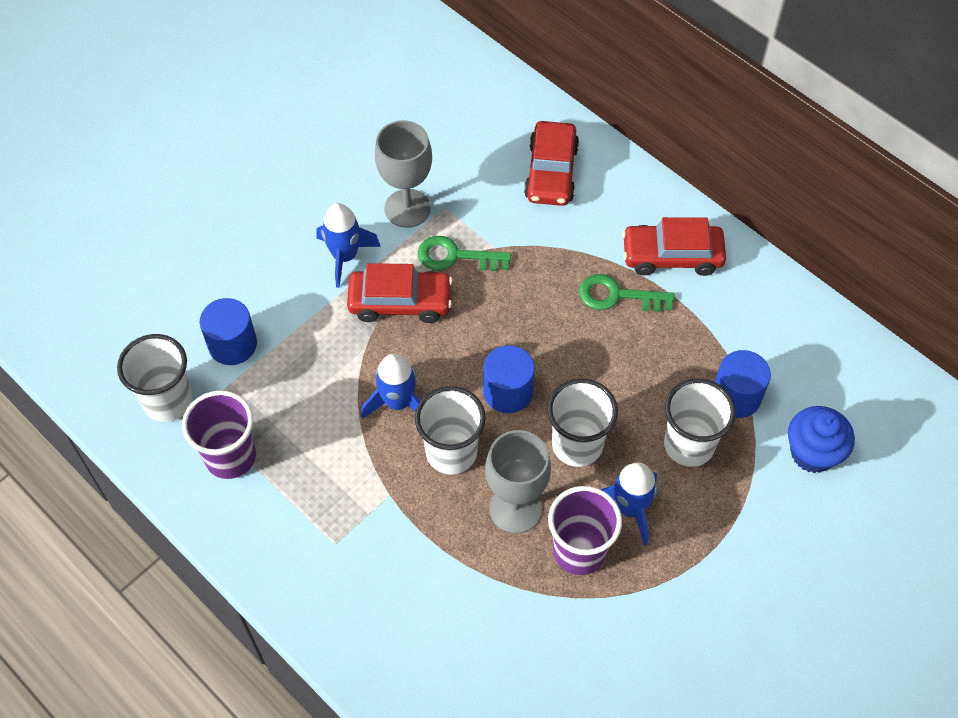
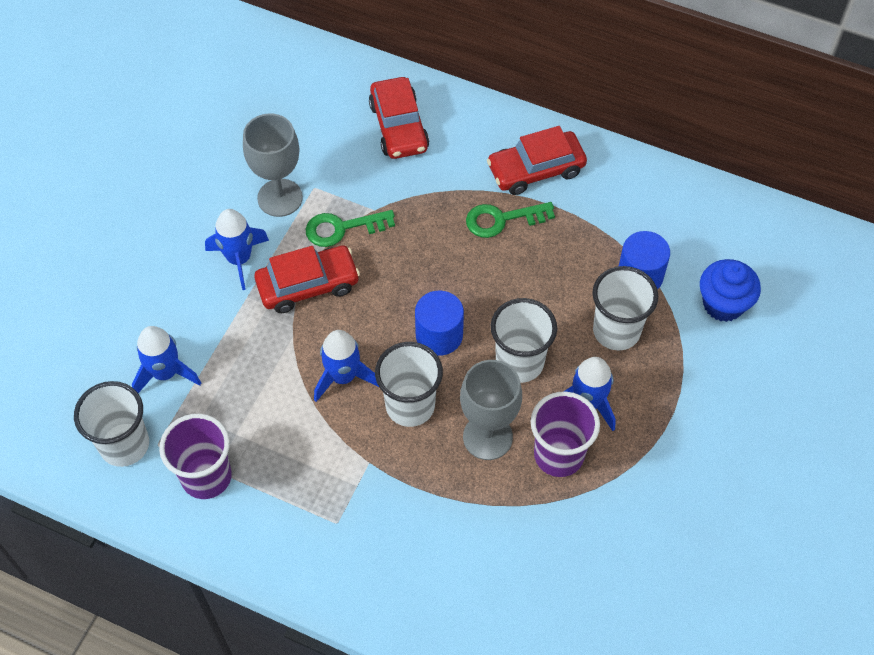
camera: 20 degrees left, 0 degrees up
(232, 344) = (165, 373): blue cylinder -> blue rocket

